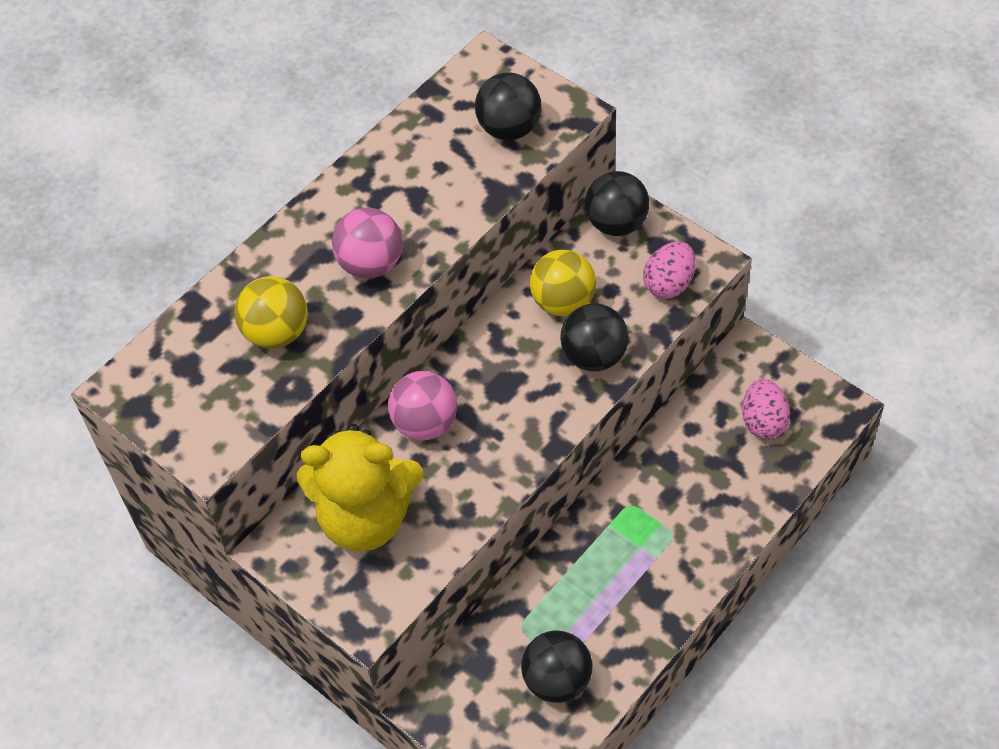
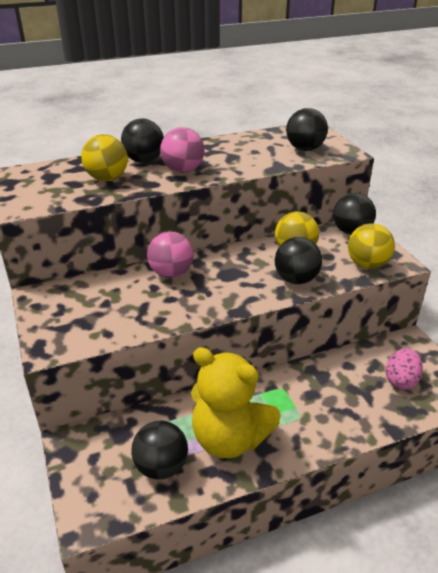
camera: 25 degrees right, 20 degrees down
(295, 265) = (144, 160): none -> black ball
(365, 517) = (98, 300): yellow teddy bear -> yellow teddy bear (229, 438)
(669, 284) = (367, 264): pink egg -> yellow ball

